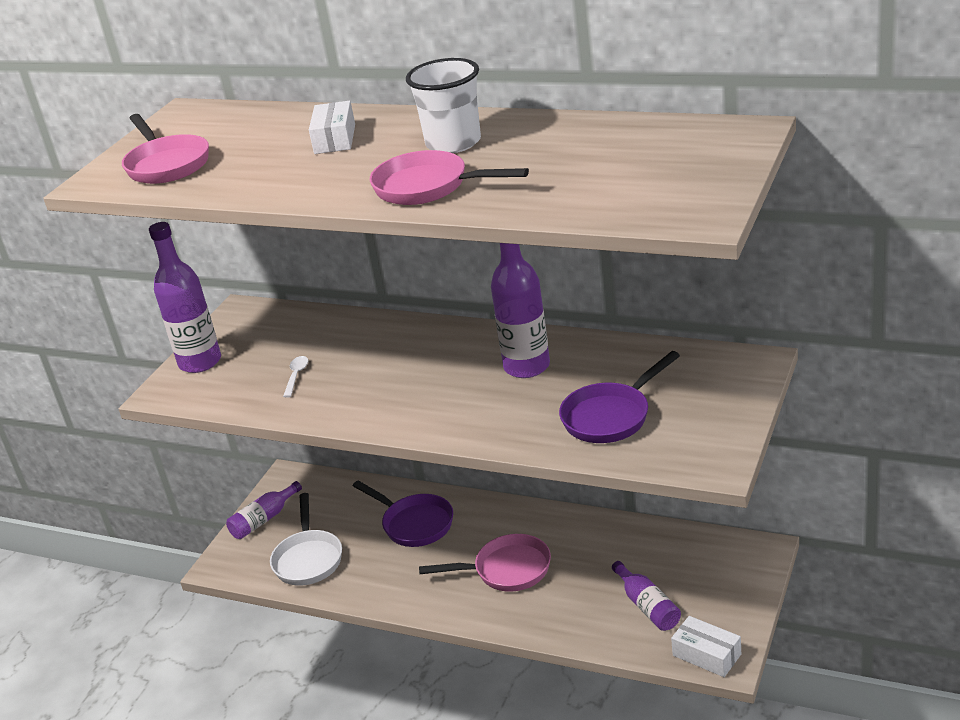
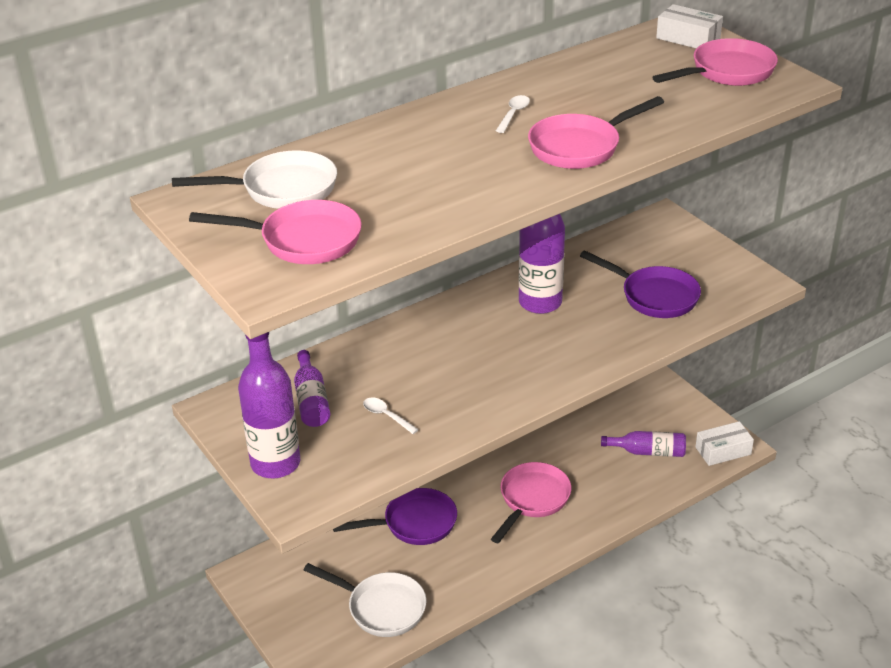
camera: 60 degrees left, 5 degrees up
(232, 129) = (282, 189): none -> white pan
(264, 519) = (288, 615): purple bottle -> purple bottle (311, 400)
(335, 139) = (407, 153): white box -> white box (688, 38)
(453, 143) = (513, 114): white cup -> white spoon
(611, 416) = (654, 296): purple pan -> purple pan turned 45 degrees counterclockwise
(676, 184) = (727, 72): none -> pink pan

